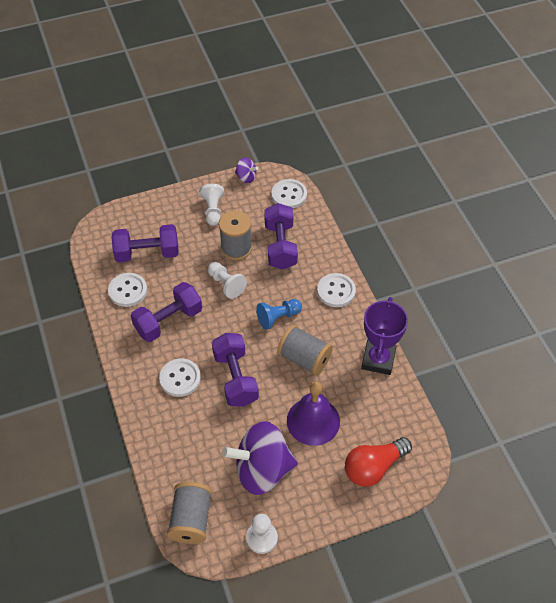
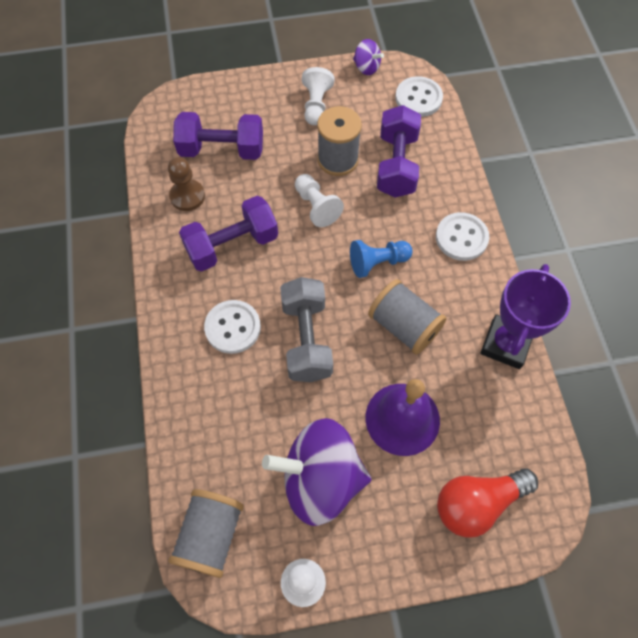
camera: 10 degrees right, 10 degrees up
(128, 291) = (187, 196): white button -> brown pawn
(235, 378) = (306, 339): purple dumbbell -> grey dumbbell

